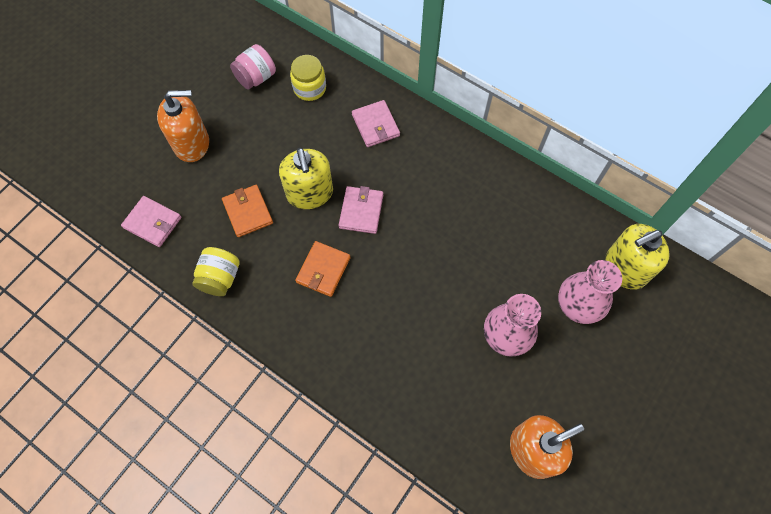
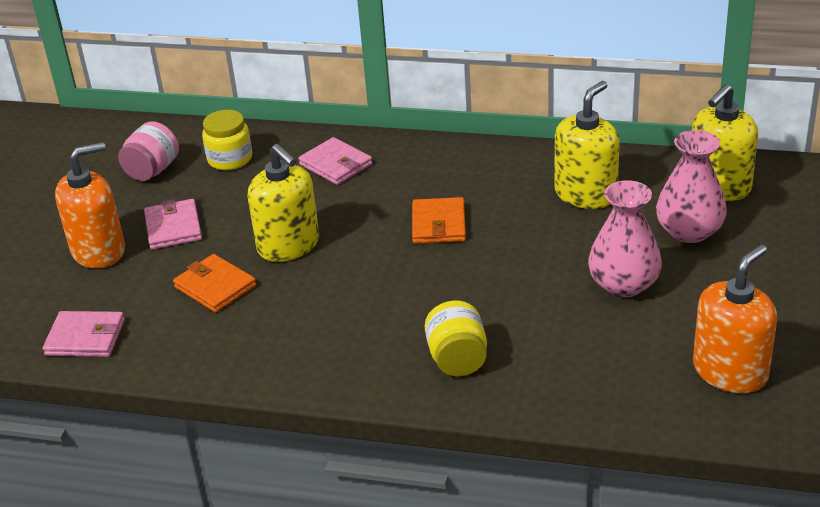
camera: 20 degrees left, 30 degrees down
(220, 278) = (214, 357): yellow jar -> yellow jar (457, 359)
(323, 270) = (351, 305): orange wallet -> orange wallet (439, 224)
(361, 211) = (366, 240): pink wallet -> pink wallet (173, 227)
(528, 233) = (585, 194): none -> yellow soap dispenser

